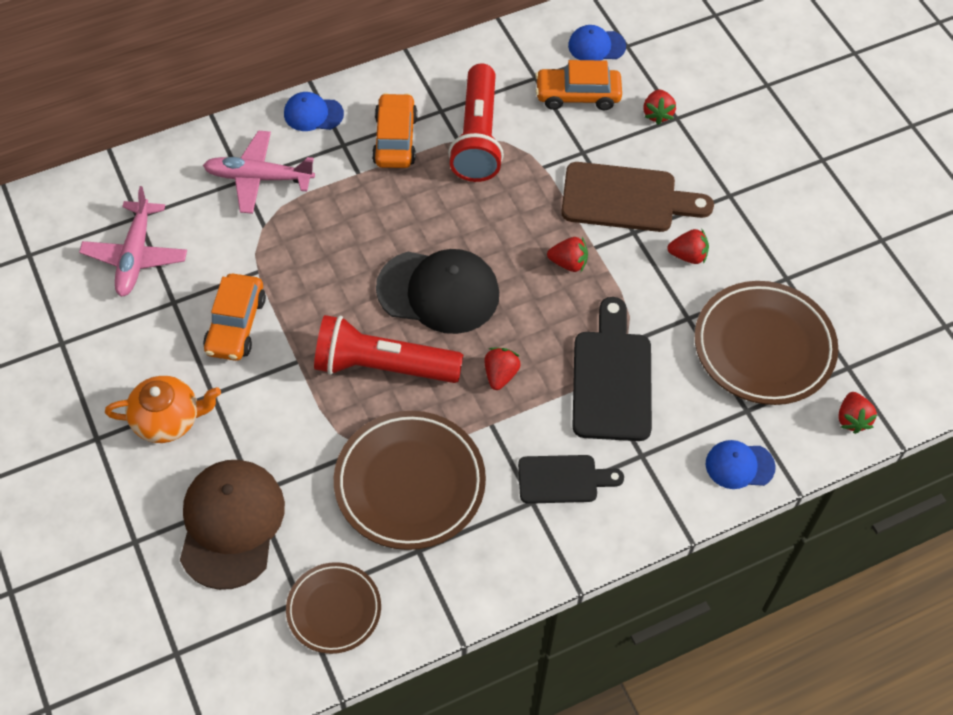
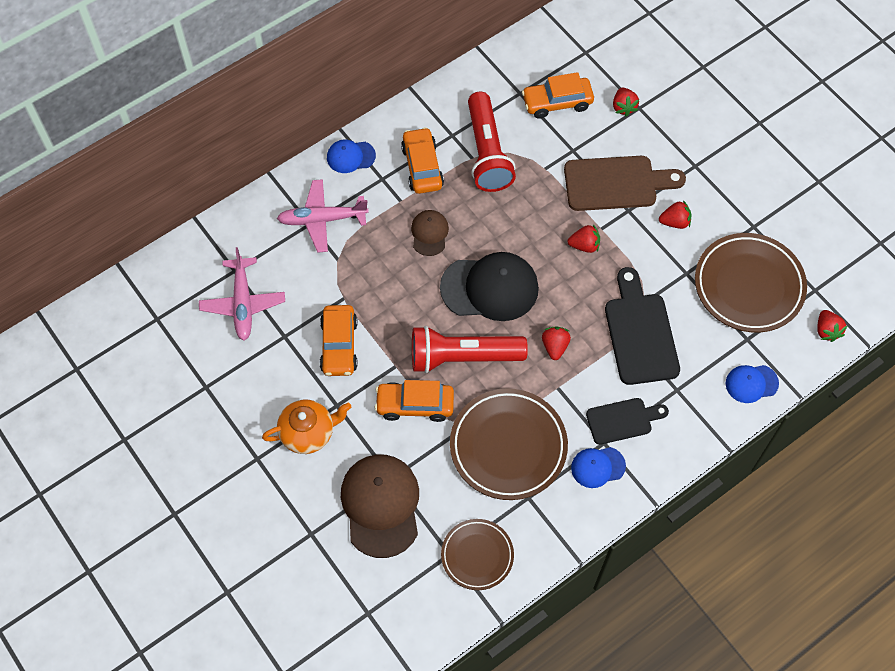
camera: 10 degrees left, 5 degrees up
(308, 412) = (415, 405): none -> orange car
(382, 216) = (429, 233): none -> brown cap
(596, 46) = (561, 57): blue cap -> blue cap (597, 467)

